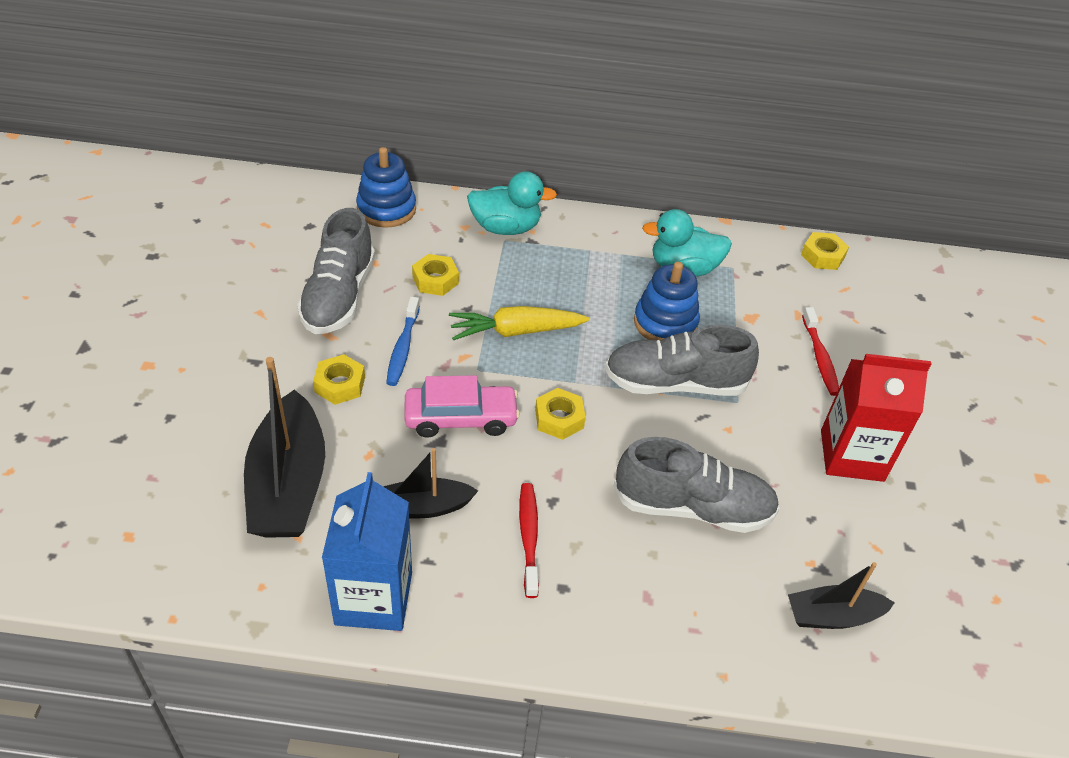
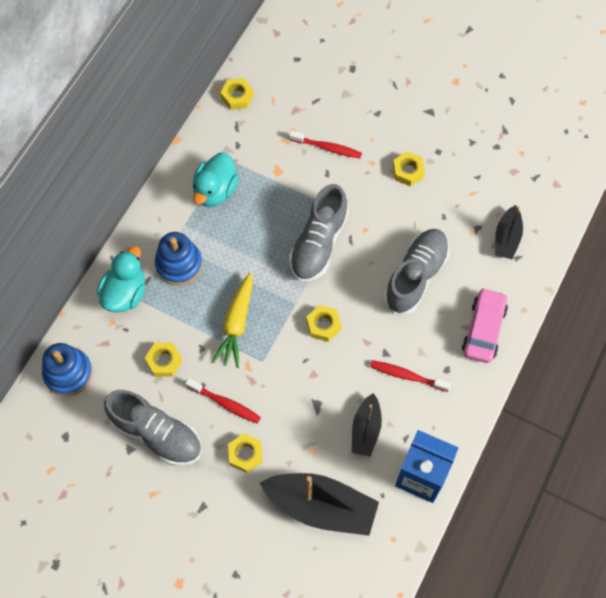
camera: 65 degrees left, 20 degrees up
(403, 348) = (225, 403): blue toothbrush -> red toothbrush
(461, 418) = (302, 385): pink car -> pink car (483, 329)
(665, 323) = (263, 226): blue stacking toy -> blue stacking toy (179, 264)
(852, 455) = (408, 171): red carton -> yellow nut

